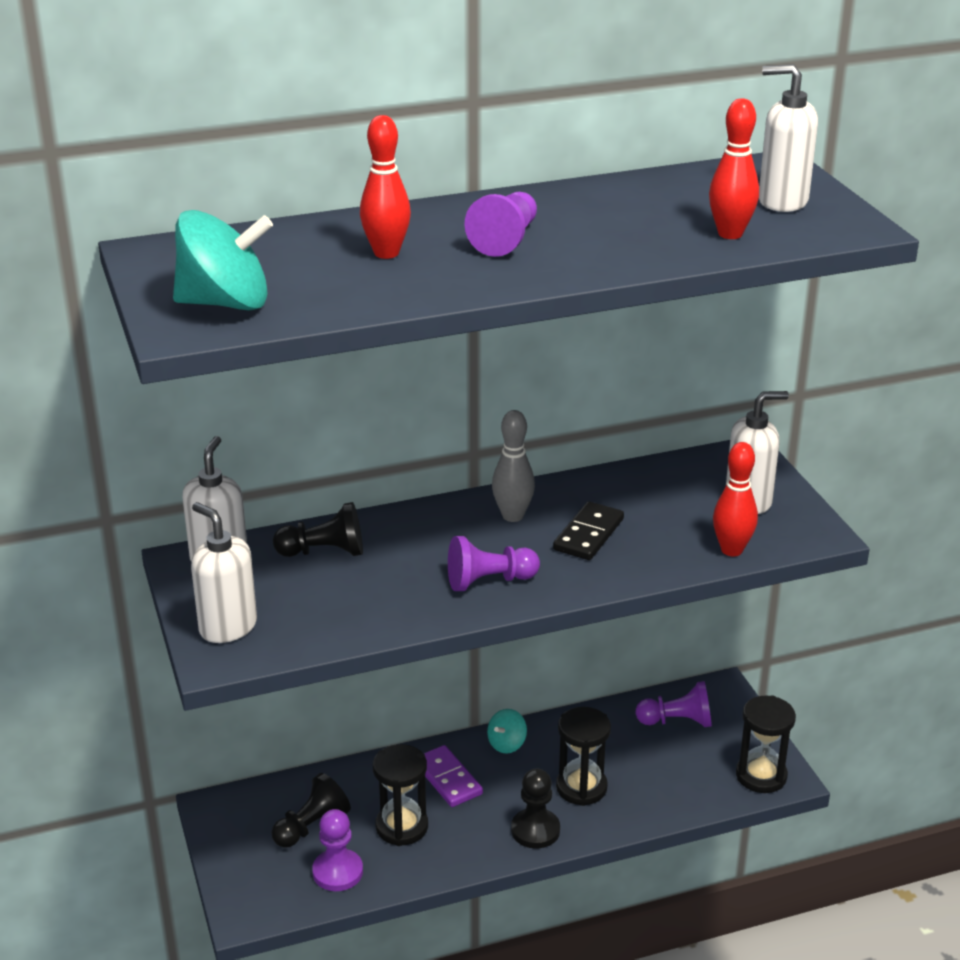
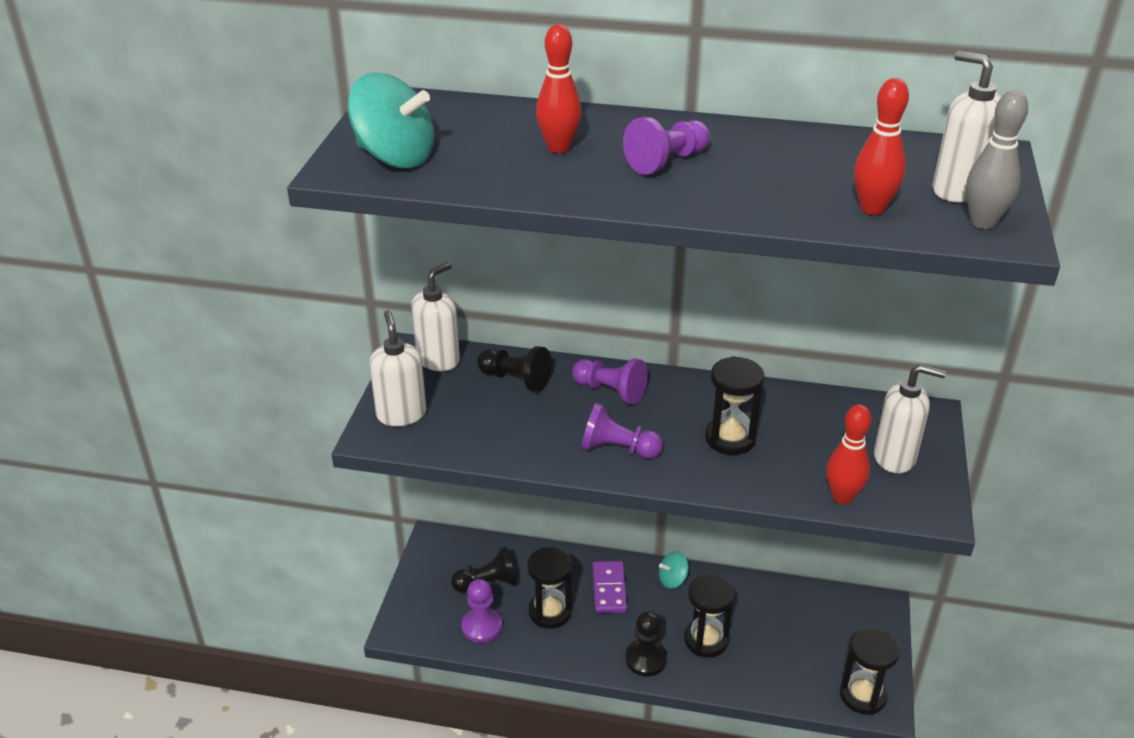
camera: 30 degrees right, 5 degrees up
(512, 516) = (681, 400): grey bowling pin -> grey bowling pin (983, 222)
(589, 534) = (730, 438): black domino -> black hourglass
(677, 721) = (823, 618): purple pawn -> purple pawn (610, 391)

